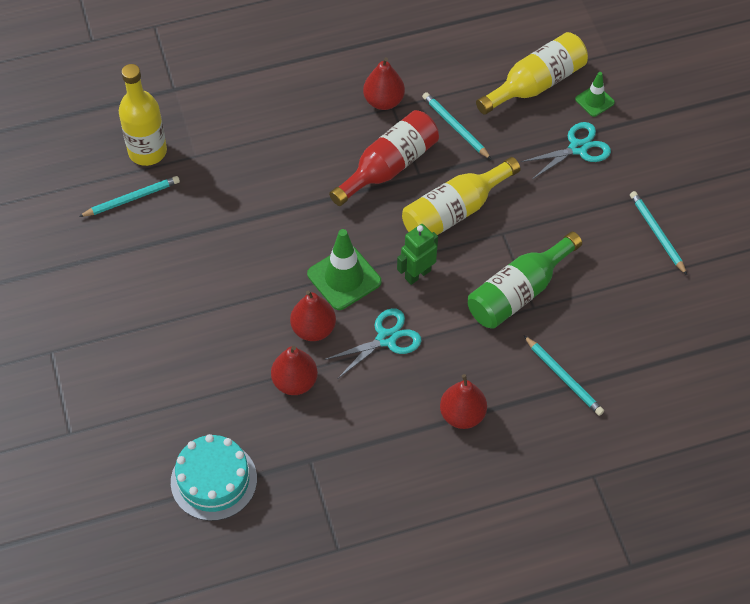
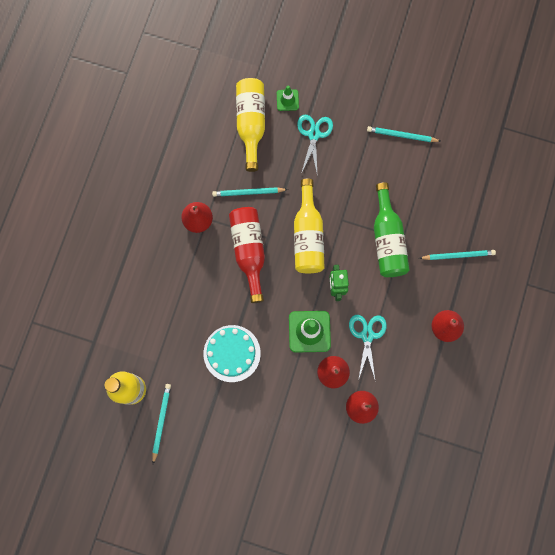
camera: 55 degrees left, 20 degrees up
(213, 480) = (394, 496): turquoise cake -> turquoise cake (232, 353)

